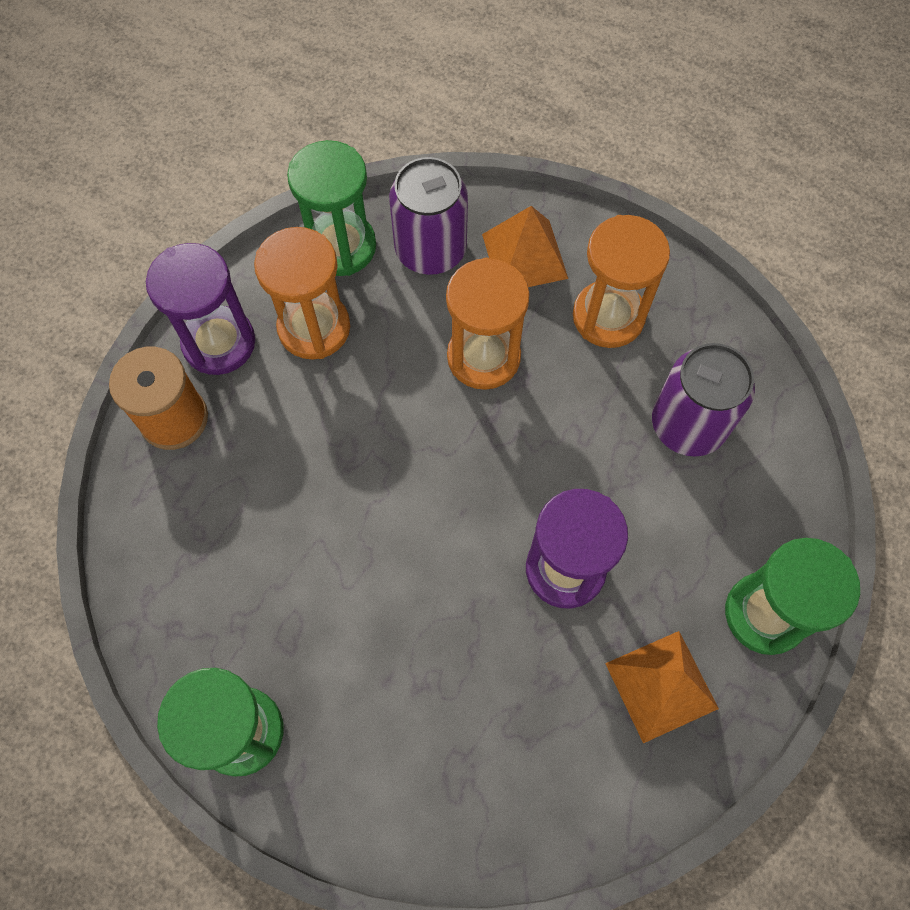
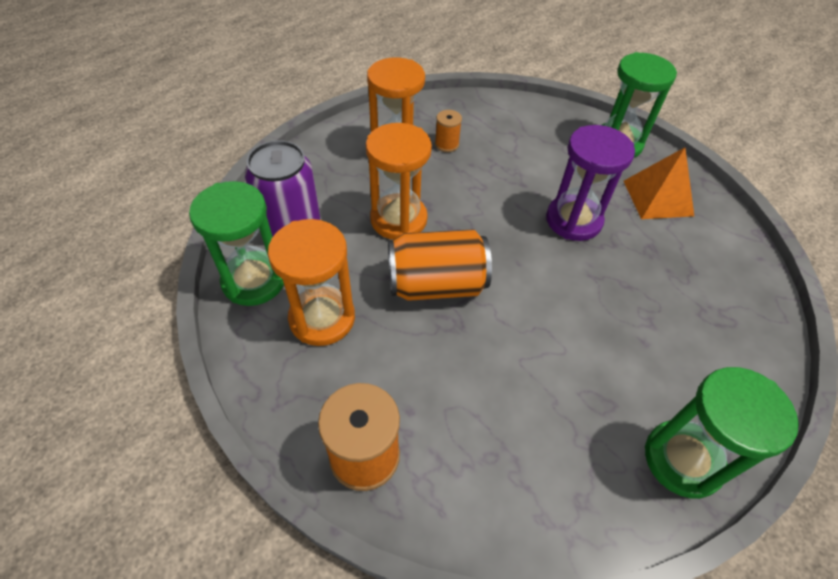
camera: 75 degrees left, 15 degrees down
(219, 343) = (300, 397): purple hourglass -> none
(396, 427) = (436, 284): none -> orange can
(524, 256) = (327, 177): orange pyramid -> none
(650, 374) = (446, 144): none -> orange spool
(688, 424) = (488, 139): purple can -> none

